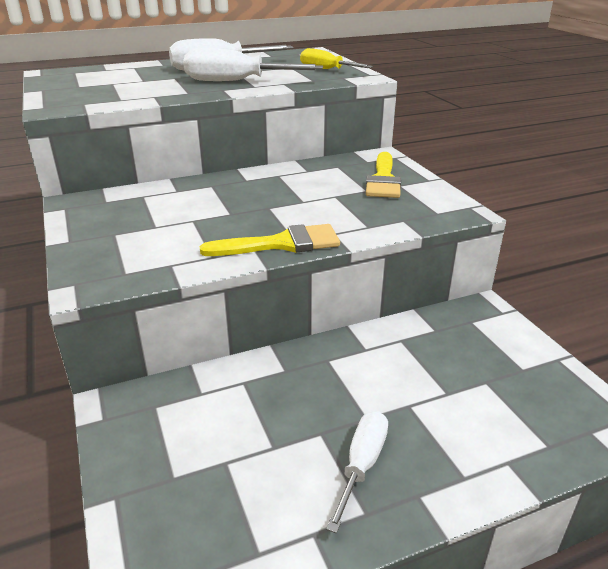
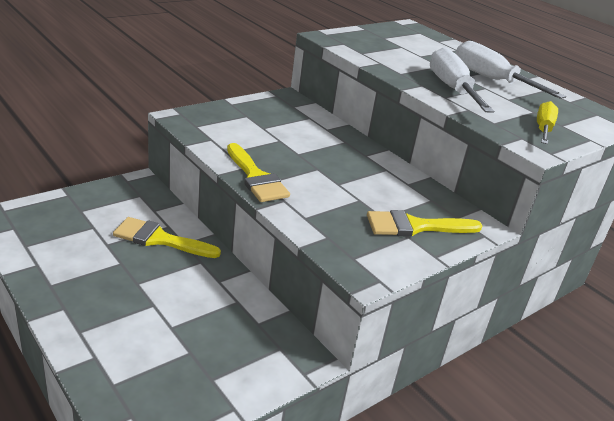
camera: 70 degrees right, 0 degrees up
(274, 391) = (160, 239): none -> yellow brush
(362, 464) = (91, 282): white screwdriver -> none

